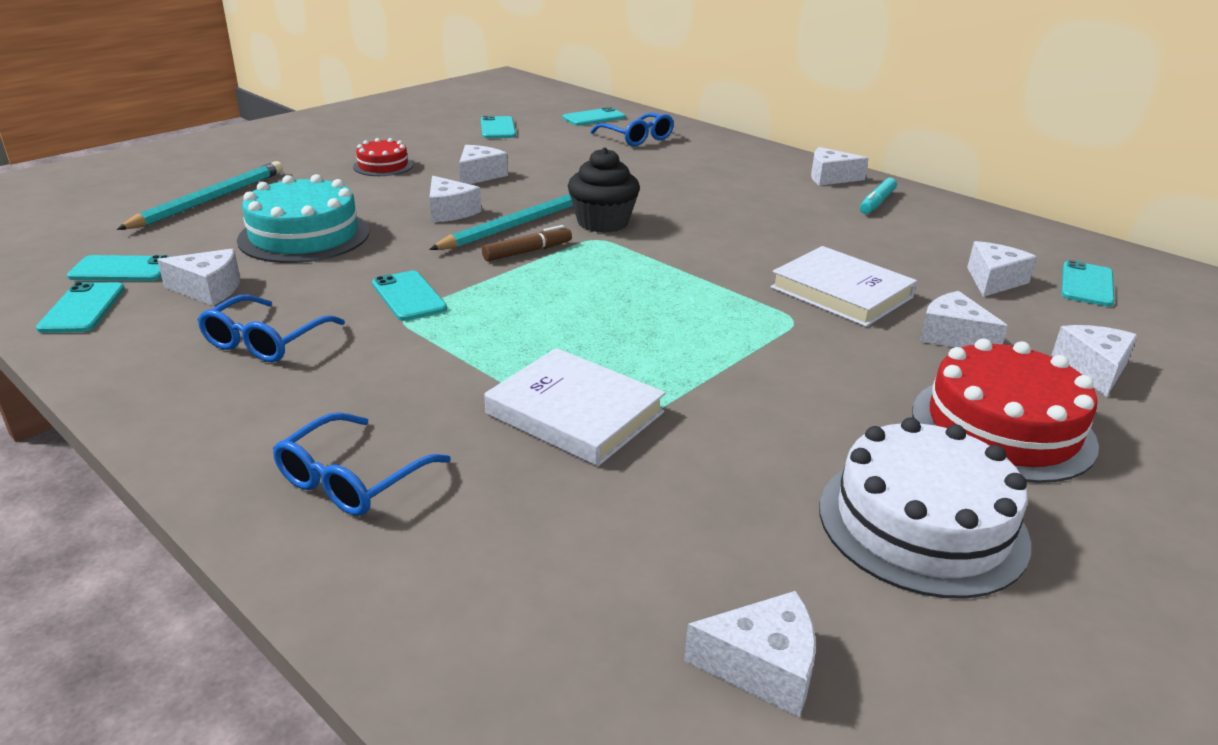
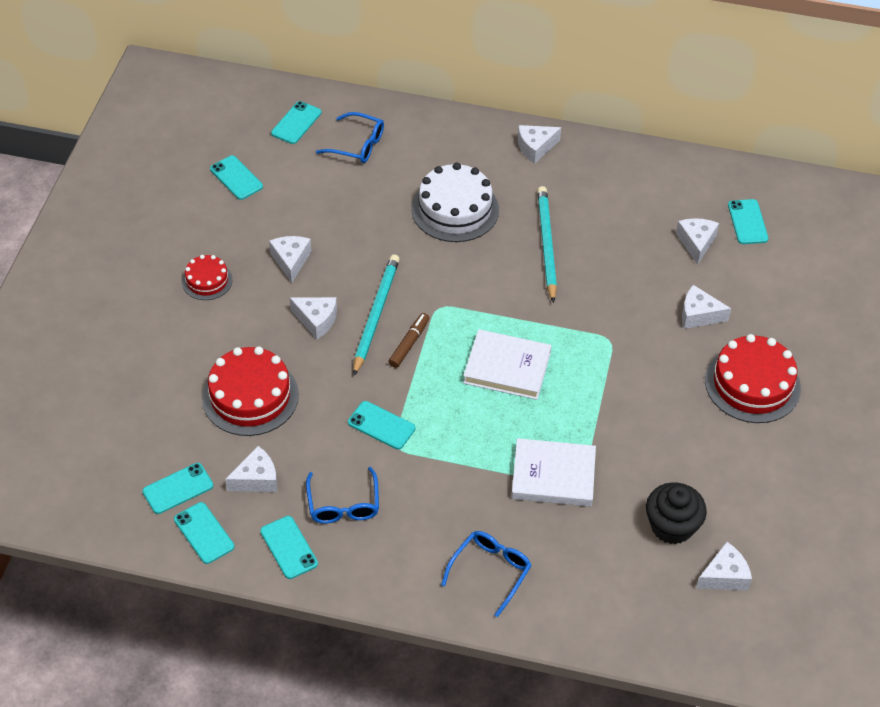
camera: 30 degrees left, 20 degrees up
(144, 353) = (289, 547): none -> turquoise phone
(210, 200) = (134, 387): turquoise pencil -> turquoise pencil (546, 244)
(304, 236) = (250, 396): turquoise cake -> red cake
(352, 479) = (490, 571): blue glasses -> blue glasses turned 150 degrees counterclockwise
(602, 222) = (428, 285): black cupcake -> black cupcake (672, 526)
(841, 292) = (620, 298): white book -> white book (507, 368)
(877, 203) = (585, 172): turquoise marker -> none
(922, 523) = (745, 469): white cake -> white cake (455, 209)
(1093, 369) = (777, 312): white cheese -> none

